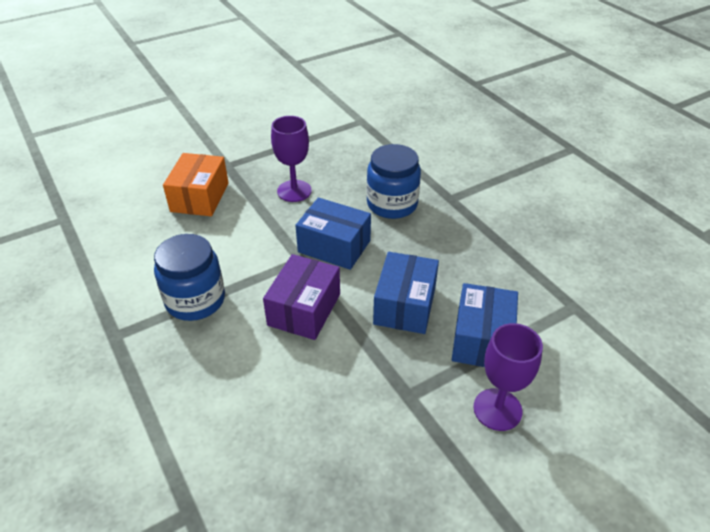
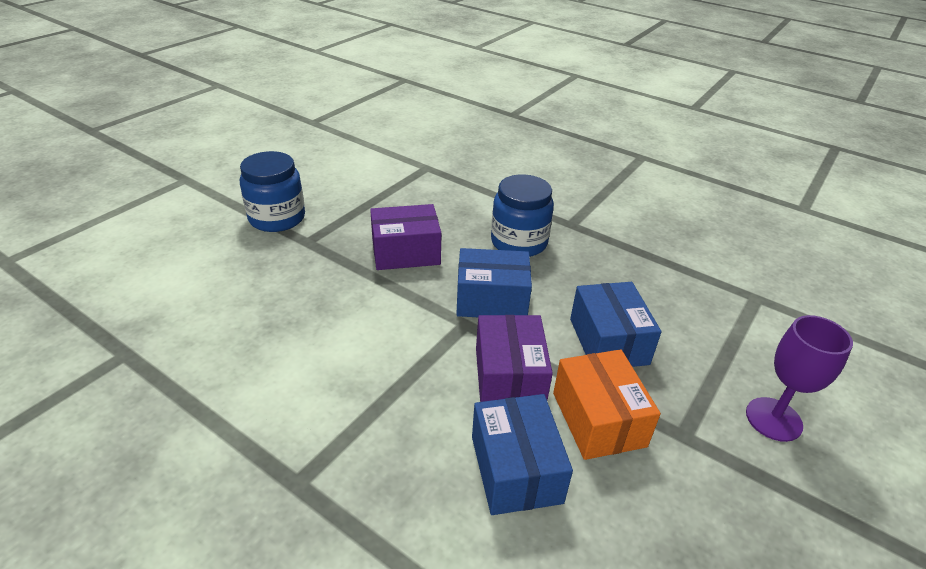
camera: 25 degrees left, 5 degrees down
(195, 300) = (374, 405): blue jar -> blue jar (277, 218)
(199, 197) = (298, 284): orange box -> orange box (598, 419)
(294, 191) = (405, 252): purple goblet -> purple box
(482, 339) = (705, 353): blue box -> blue box (516, 469)

